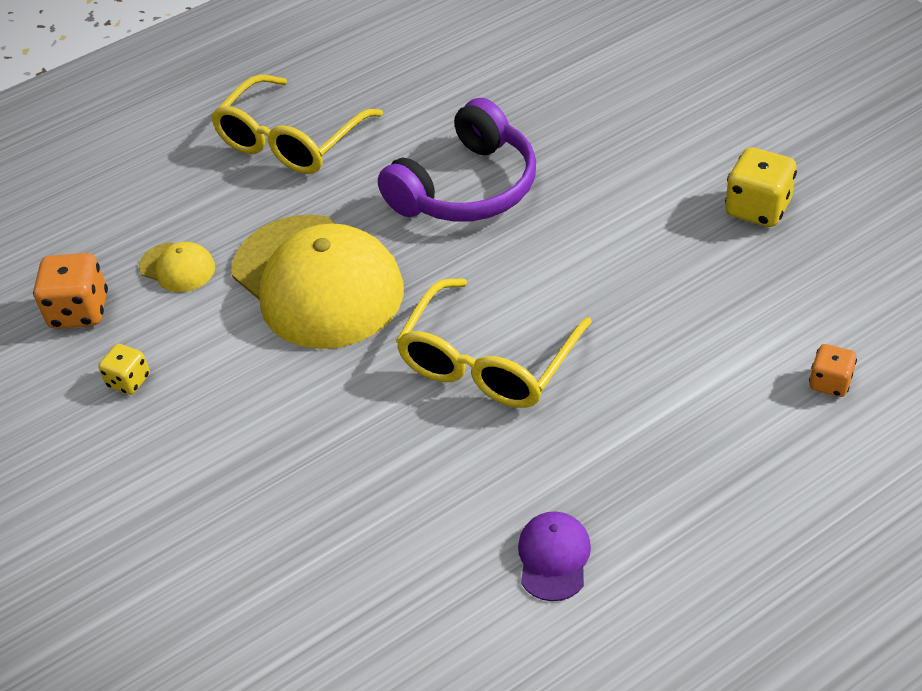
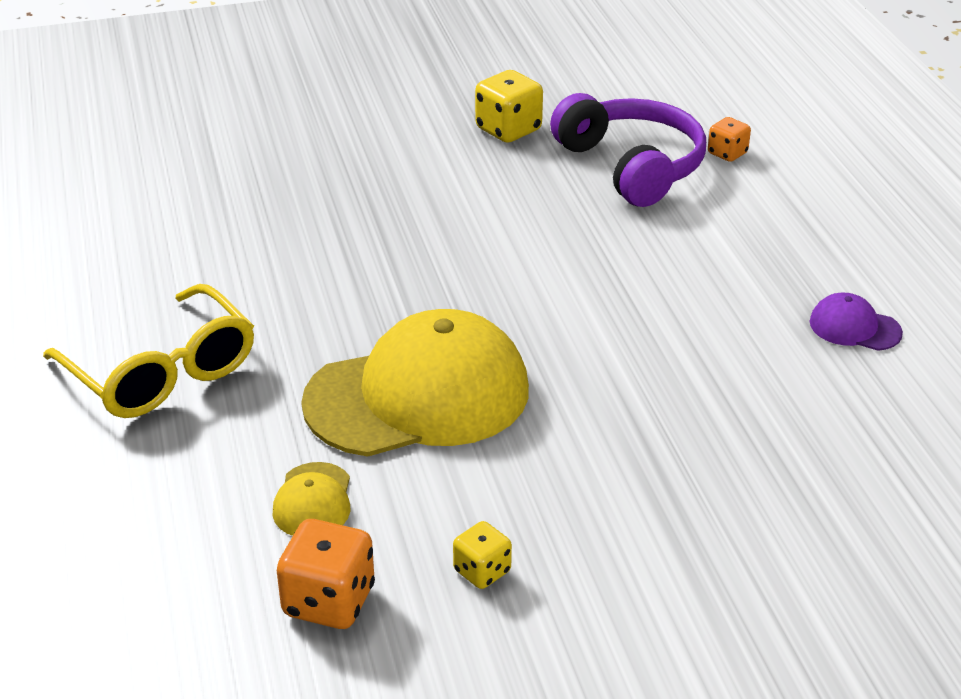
camera: 75 degrees left, 10 degrees down
(177, 267) = (313, 501): yellow cap -> yellow cap turned 135 degrees clockwise
(466, 188) = (351, 270): purple headphones -> purple headphones (631, 166)
(488, 361) = (604, 310): yellow glasses -> none

